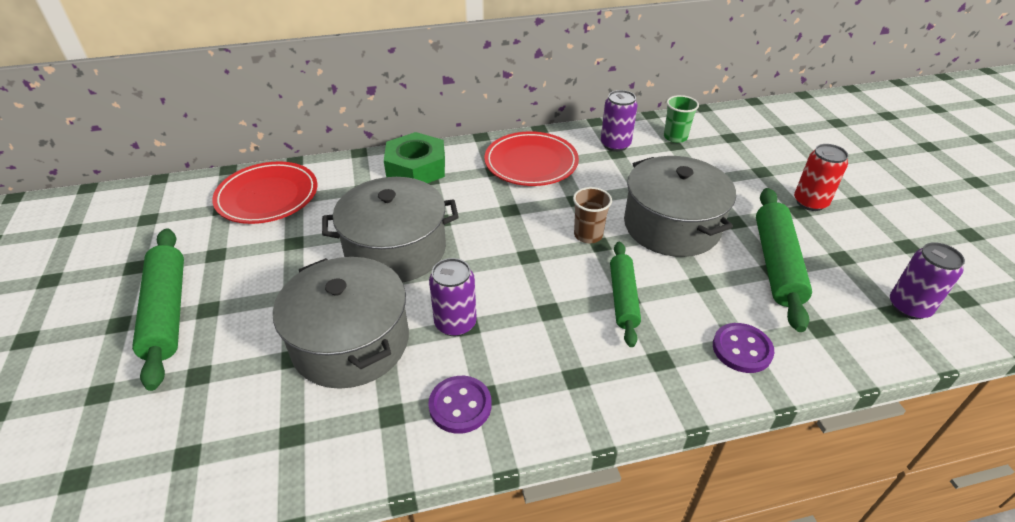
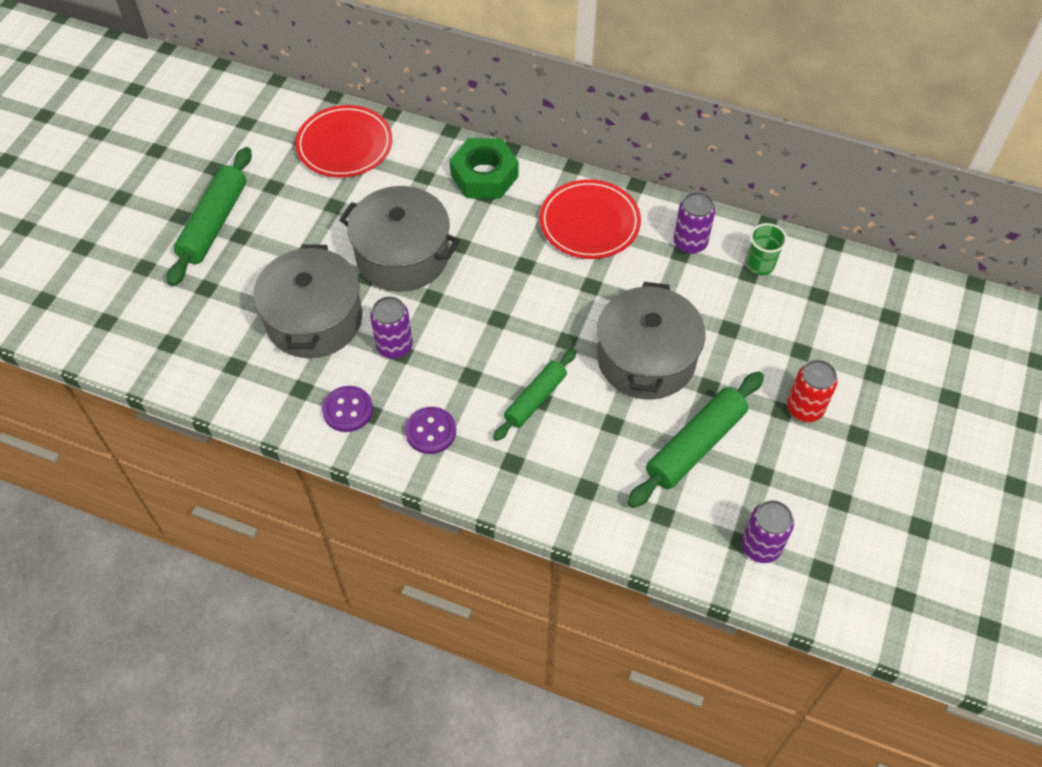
camera: 35 degrees right, 15 degrees up
(588, 235) = (565, 327): brown cup -> none
(742, 349) = (581, 492): purple button -> purple button (431, 431)

